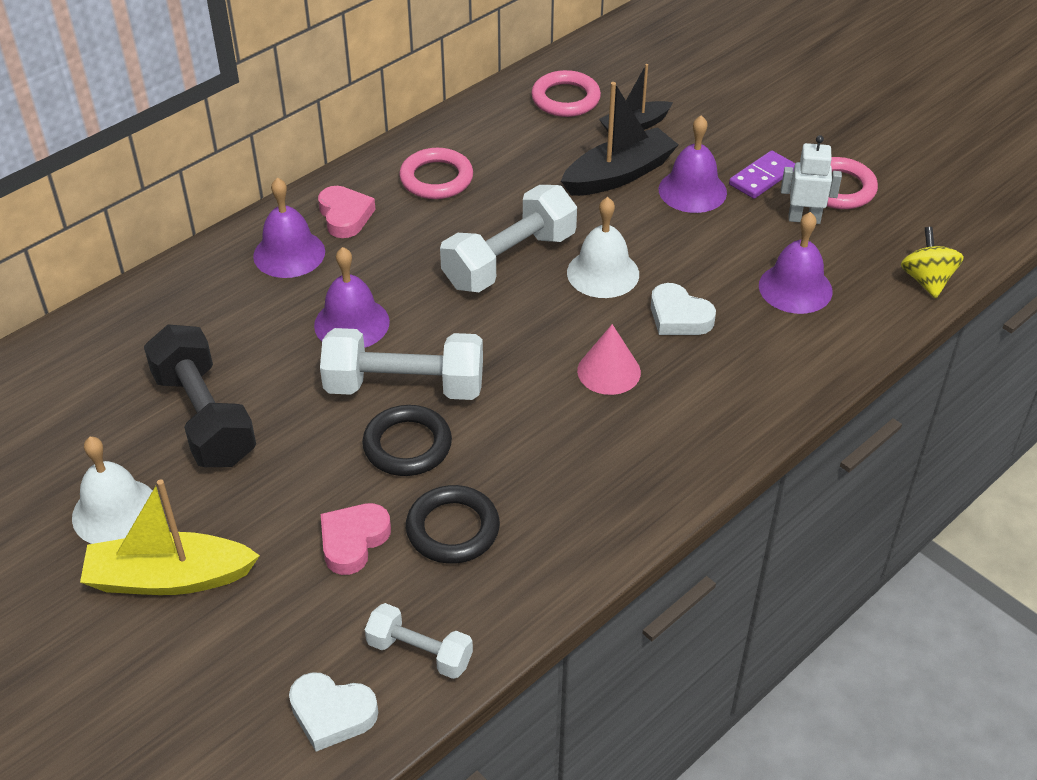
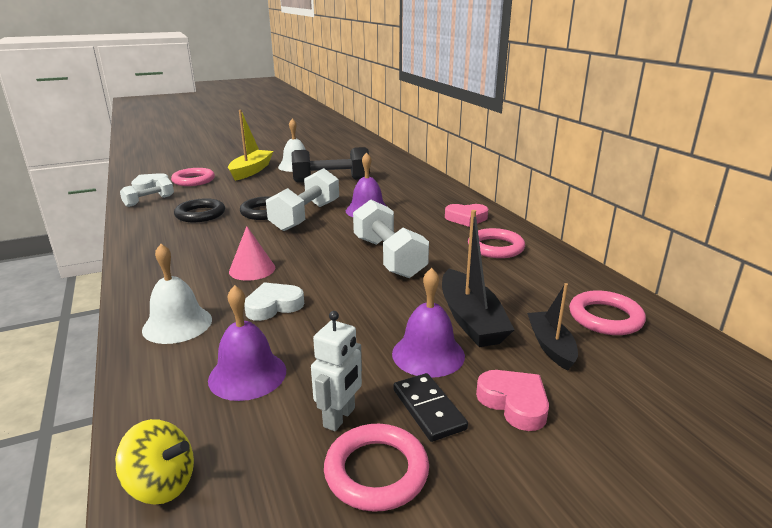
camera: 110 degrees right, 20 degrees down
(267, 652) = (193, 180): none -> pink ring
(289, 253) = (438, 203): purple bell -> none
(353, 541) = (224, 197): pink heart -> pink heart (514, 403)
(603, 273) = (348, 286): white bell -> white bell (177, 324)
(762, 177) = (428, 409): purple domino -> black domino

